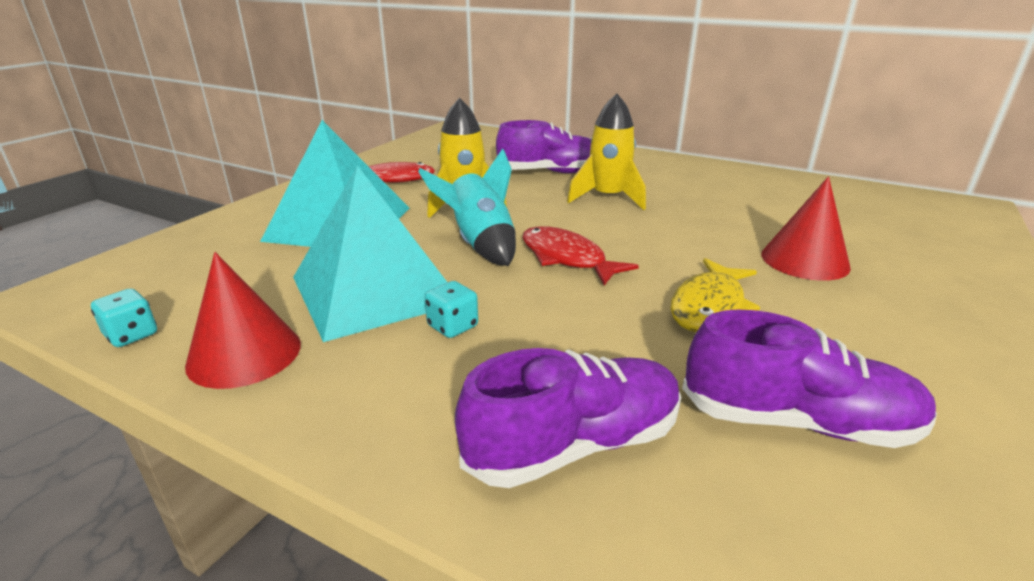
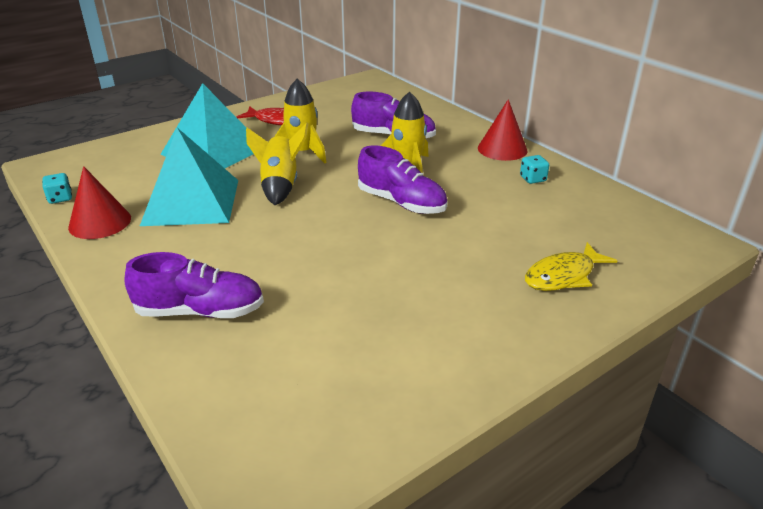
camera: 25 degrees right, 5 degrees up
(452, 326) = (209, 235): turquoise dice -> turquoise dice (533, 179)
(480, 244) = (280, 186): turquoise rocket -> yellow rocket
(566, 258) = (320, 209): red fish -> none
(709, 306) = (366, 263): yellow fish -> yellow fish (563, 276)
(797, 421) = (322, 337): purple shoe -> purple shoe (401, 203)
(804, 260) = (479, 250): red cone -> red cone (502, 149)

